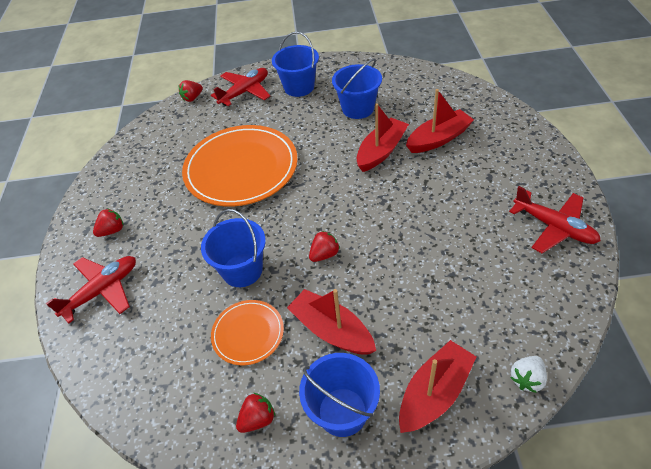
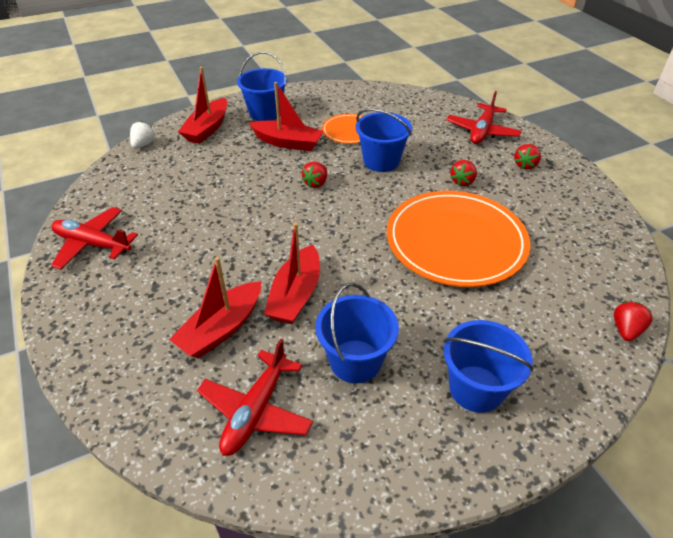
camera: 155 degrees right, 5 degrees down
(245, 92) = (556, 359): red plane -> red plane (256, 410)
(257, 419) = (316, 102): red strawberry -> red strawberry (462, 181)

